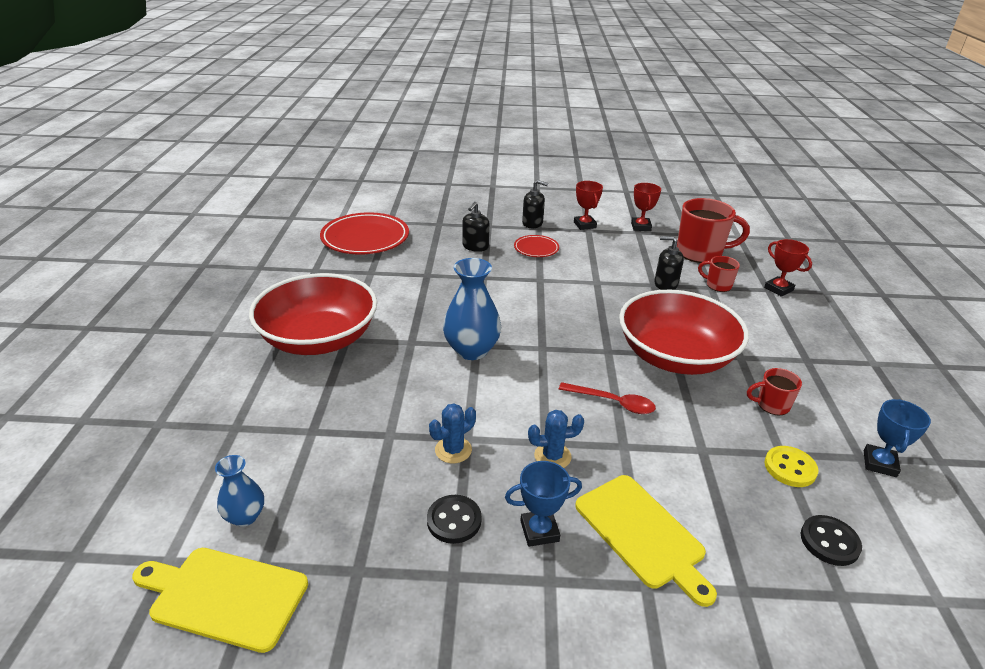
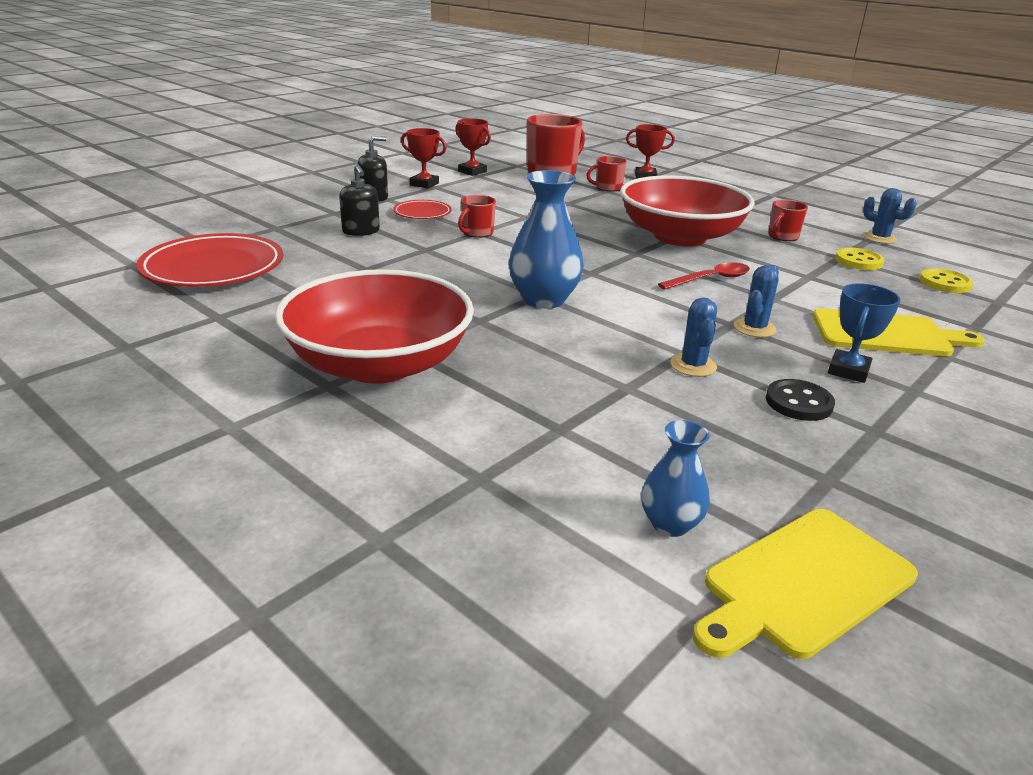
camera: 50 degrees left, 5 degrees down
(537, 280) = (477, 233): none -> red mug
(665, 284) = (575, 199): black soap dispenser -> none
(829, 542) = (945, 283): black button -> yellow button
(879, 463) = (880, 238): blue trophy -> blue cactus

